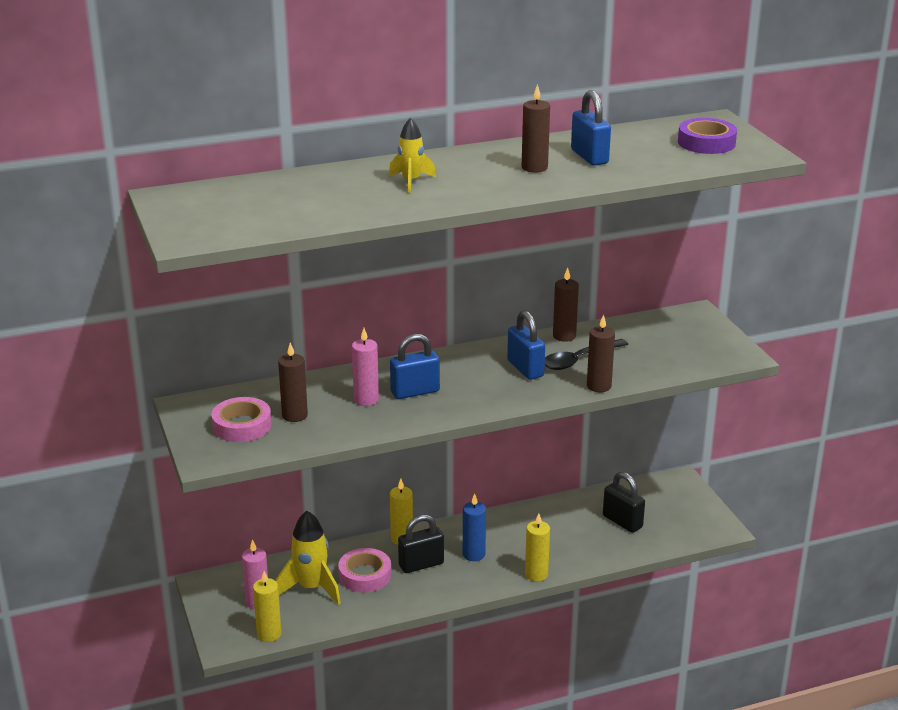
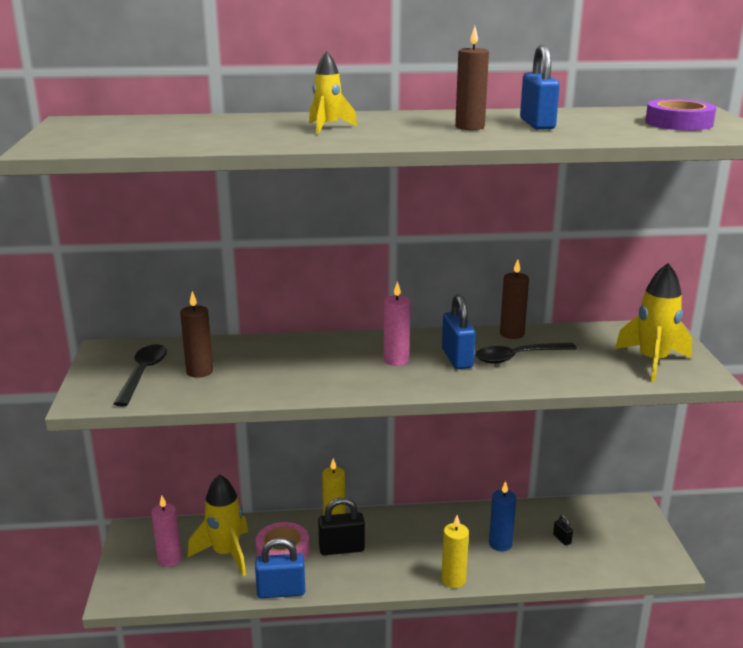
camera: 15 degrees right, 5 degrees down
(242, 425) = (143, 374): pink tape -> black spoon
(269, 634) = (162, 594): yellow candle -> none
(366, 399) = (279, 366): pink candle -> pink candle (396, 360)
(415, 392) = (332, 365): blue padlock -> blue padlock (281, 591)
(473, 554) = (397, 547): blue candle -> blue candle (500, 544)
(599, 386) = (529, 385): brown candle -> none
(622, 521) = (562, 539): black padlock -> black padlock, size x0.47
(696, 348) = (652, 362): none -> yellow rocket

